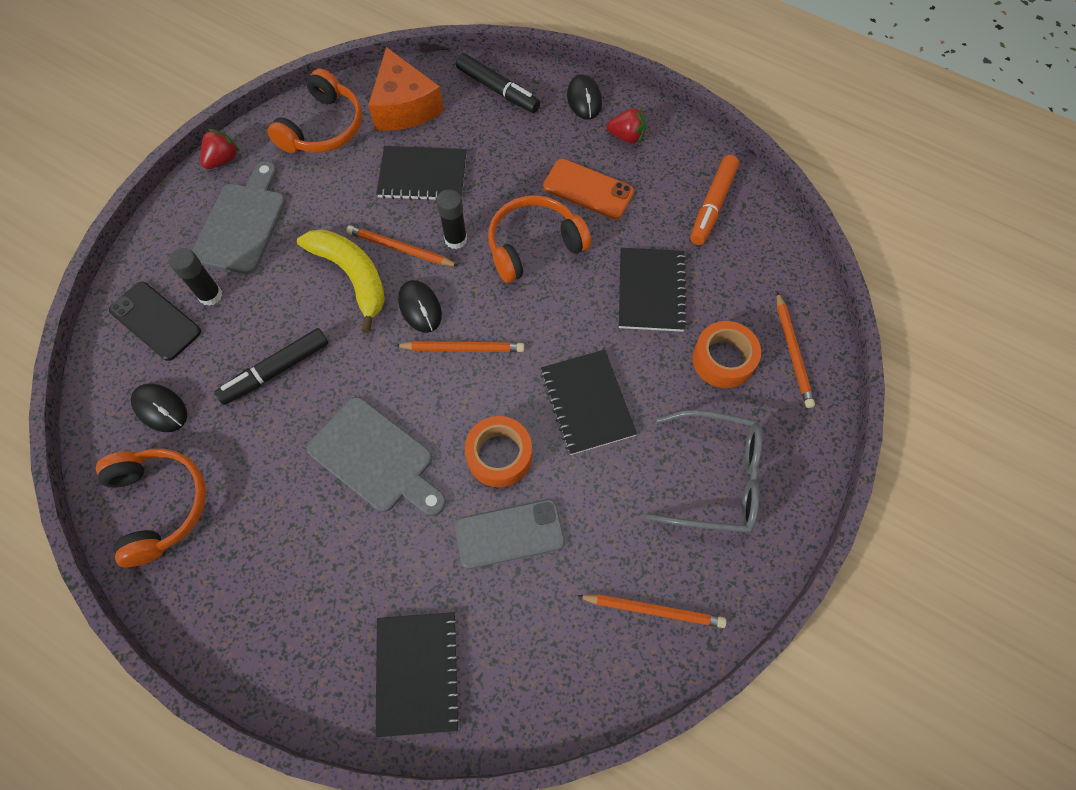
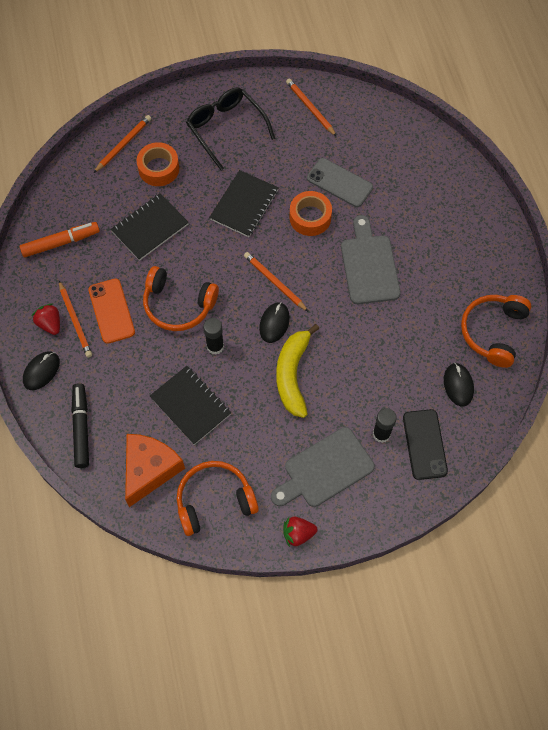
camera: 135 degrees left, 0 degrees up
(276, 370) = (381, 354): black marker -> none
(400, 249) = (250, 368): orange pencil -> orange pencil (75, 320)
(417, 673) = (430, 166): black notebook -> none
(715, 478) = (226, 128): grey glasses -> black glasses

